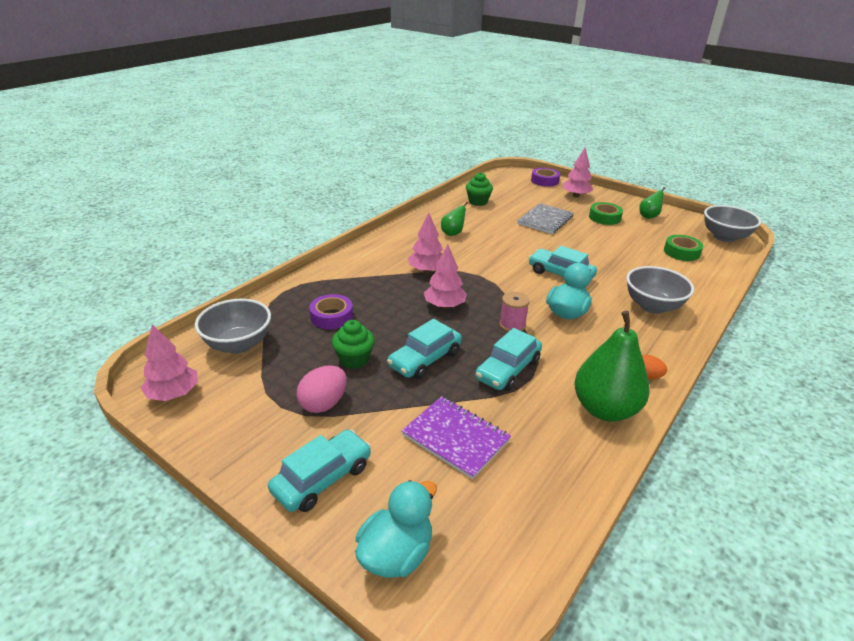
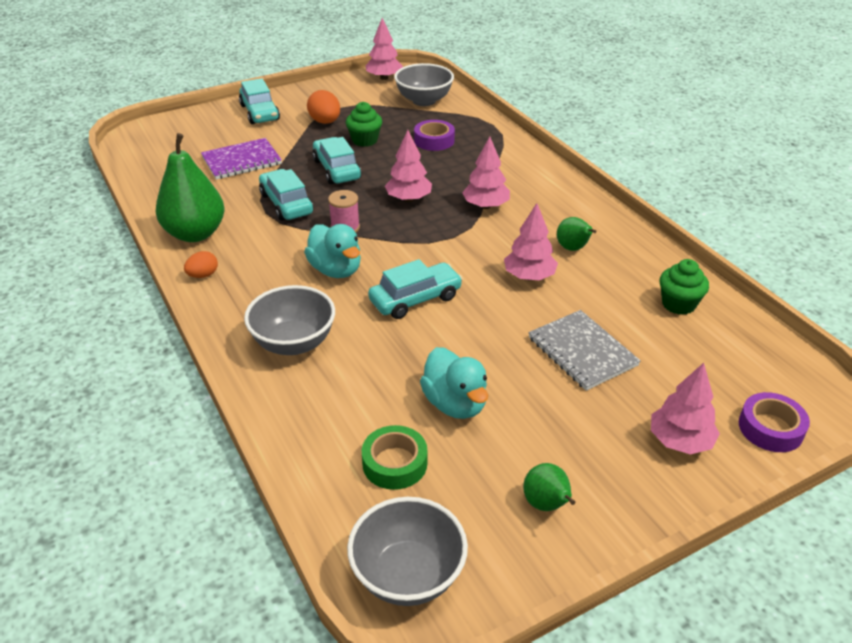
camera: 115 degrees right, 5 degrees up
(324, 403) = (325, 122): pink egg -> orange egg
(396, 554) = (185, 124): turquoise duck -> turquoise duck (455, 404)
(496, 242) = (529, 276): none -> pink tree
(604, 217) = (565, 432): green tape -> none

